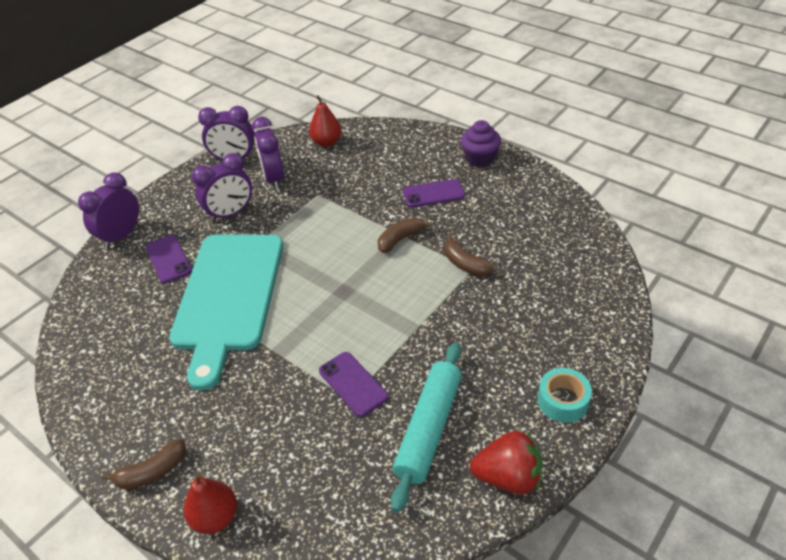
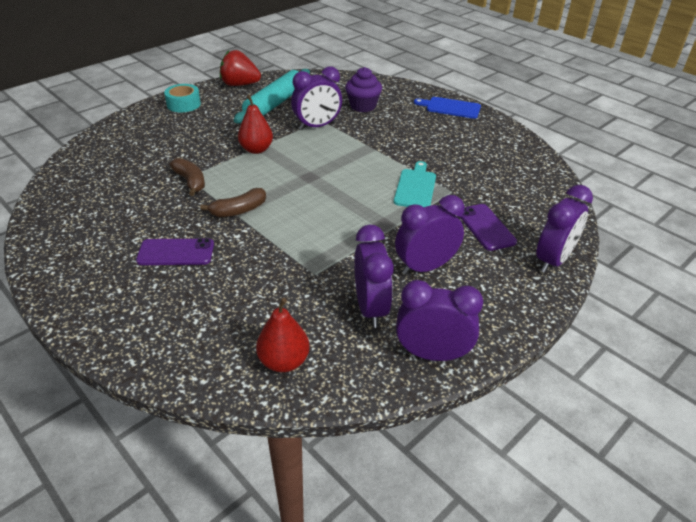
camera: 175 degrees left, 5 degrees down
(152, 472) = (450, 108): brown banana -> blue cutting board
(215, 517) = (408, 90): red pear -> red pear (256, 149)
(228, 296) = (415, 187): turquoise cutting board -> turquoise cutting board, size x0.44
(353, 384) = (317, 126): purple phone -> purple clock
(480, 158) = (85, 291): purple cupcake -> purple cupcake (363, 106)

